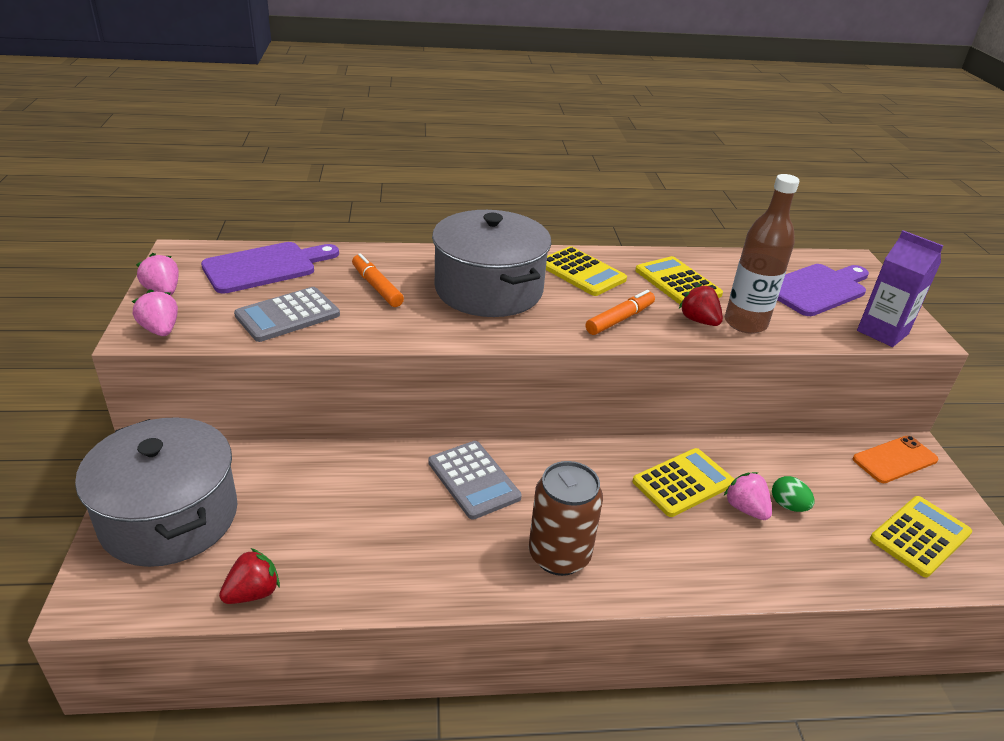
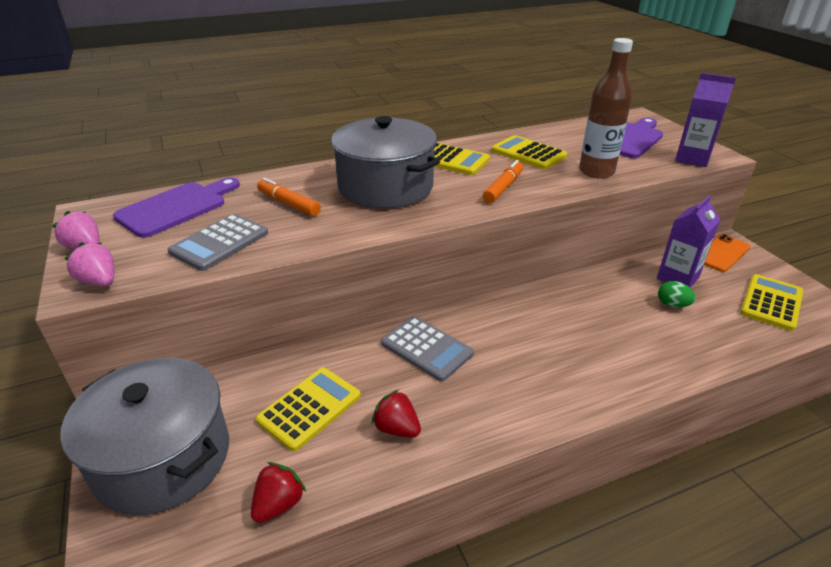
camera: 15 degrees left, 0 degrees up
(559, 555) = (528, 390): brown can -> none
(683, 483) = (589, 307): yellow calculator -> yellow calculator (309, 408)
(699, 321) = (562, 177): red strawberry -> red strawberry (397, 428)
(745, 509) = (644, 315): pink strawberry -> none
(815, 475) = (677, 278): none -> purple carton

